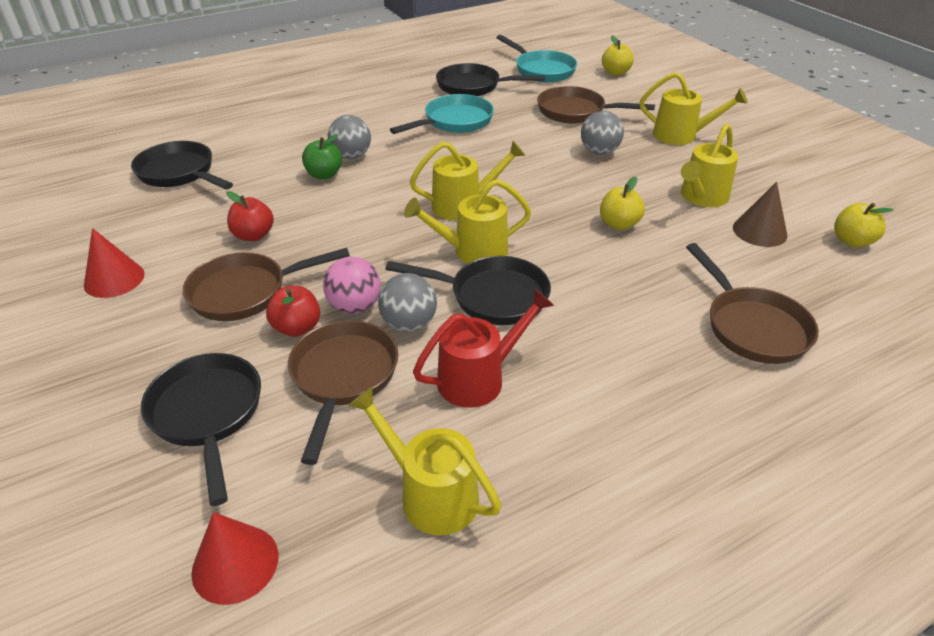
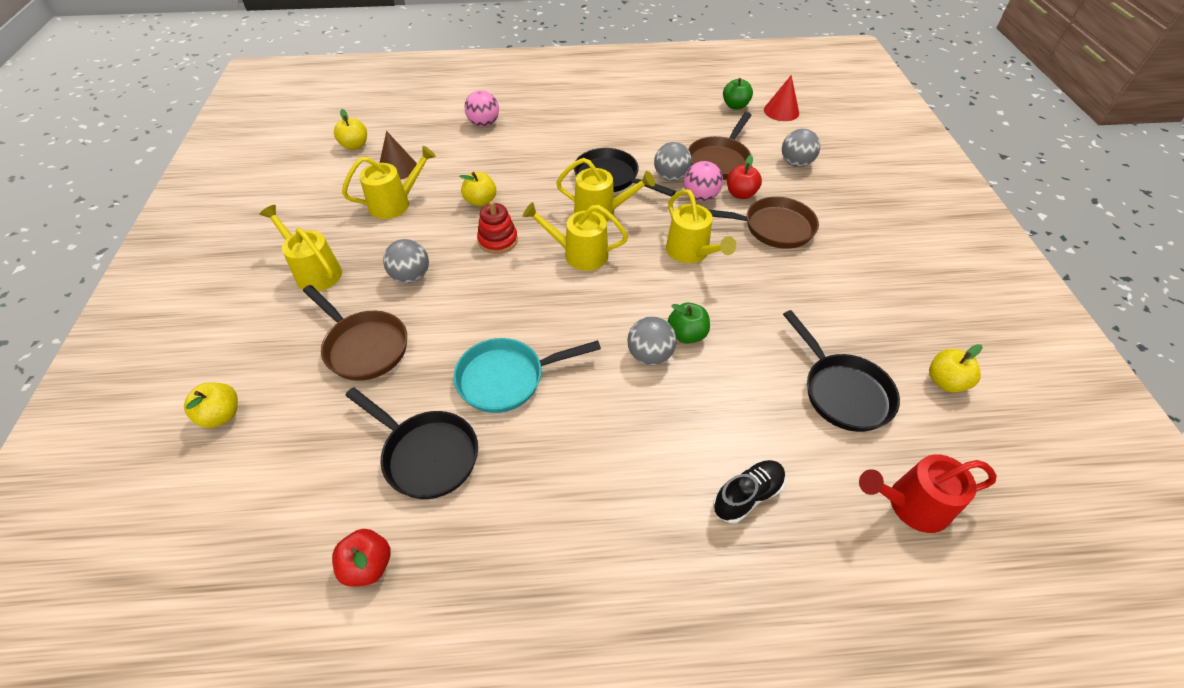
camera: 155 degrees left, 10 degrees up
(78, 200) = (945, 382): none -> yellow apple
(114, 279) = (875, 268): red cone -> none
(208, 414) = (796, 163): black pan -> grey ball
(253, 235) = (764, 277): red apple -> red apple (368, 565)
(257, 114) = (747, 496): none -> black shoe
(346, 542) = (735, 106): none -> green apple
(430, 494) = (695, 109): yellow watering can -> yellow watering can (691, 253)
(479, 378) = (647, 141): red watering can -> red watering can (910, 505)
(541, 70) = (300, 464): turquoise pan -> none
(556, 195) = (498, 240): none -> red stacking toy
(752, 326) = (484, 124): brown pan -> pink ball

